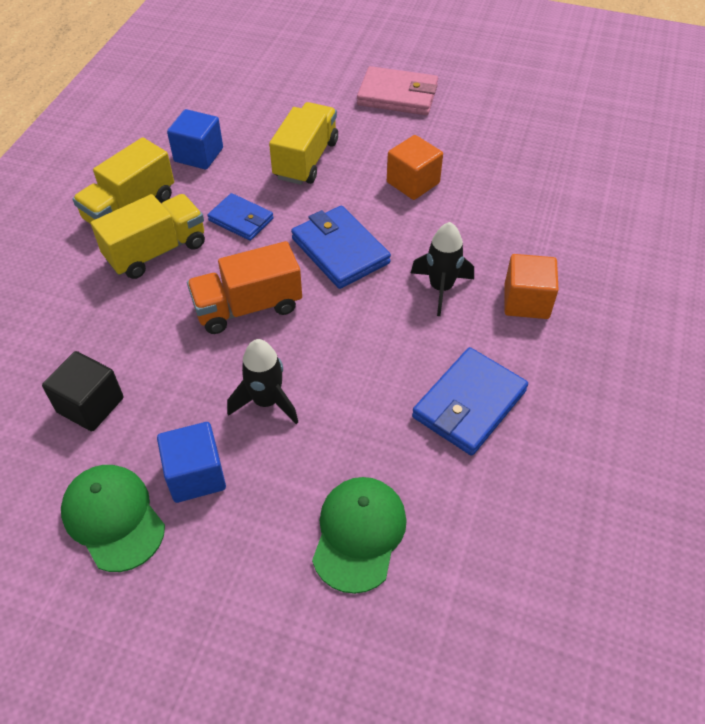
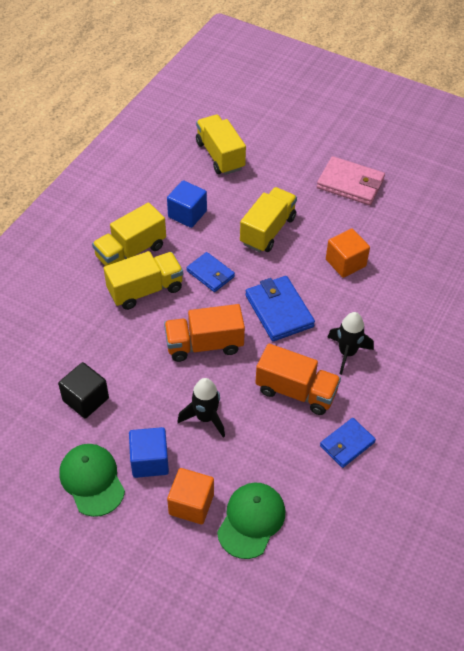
camera: 10 degrees right, 0 degrees up
(229, 85) = (220, 155): none -> yellow truck
(384, 347) = (296, 391): none -> orange truck
(469, 404) = (347, 444): blue wallet -> blue wallet, size x0.64
(526, 301) = (408, 374): orange cube -> orange cube (191, 504)

